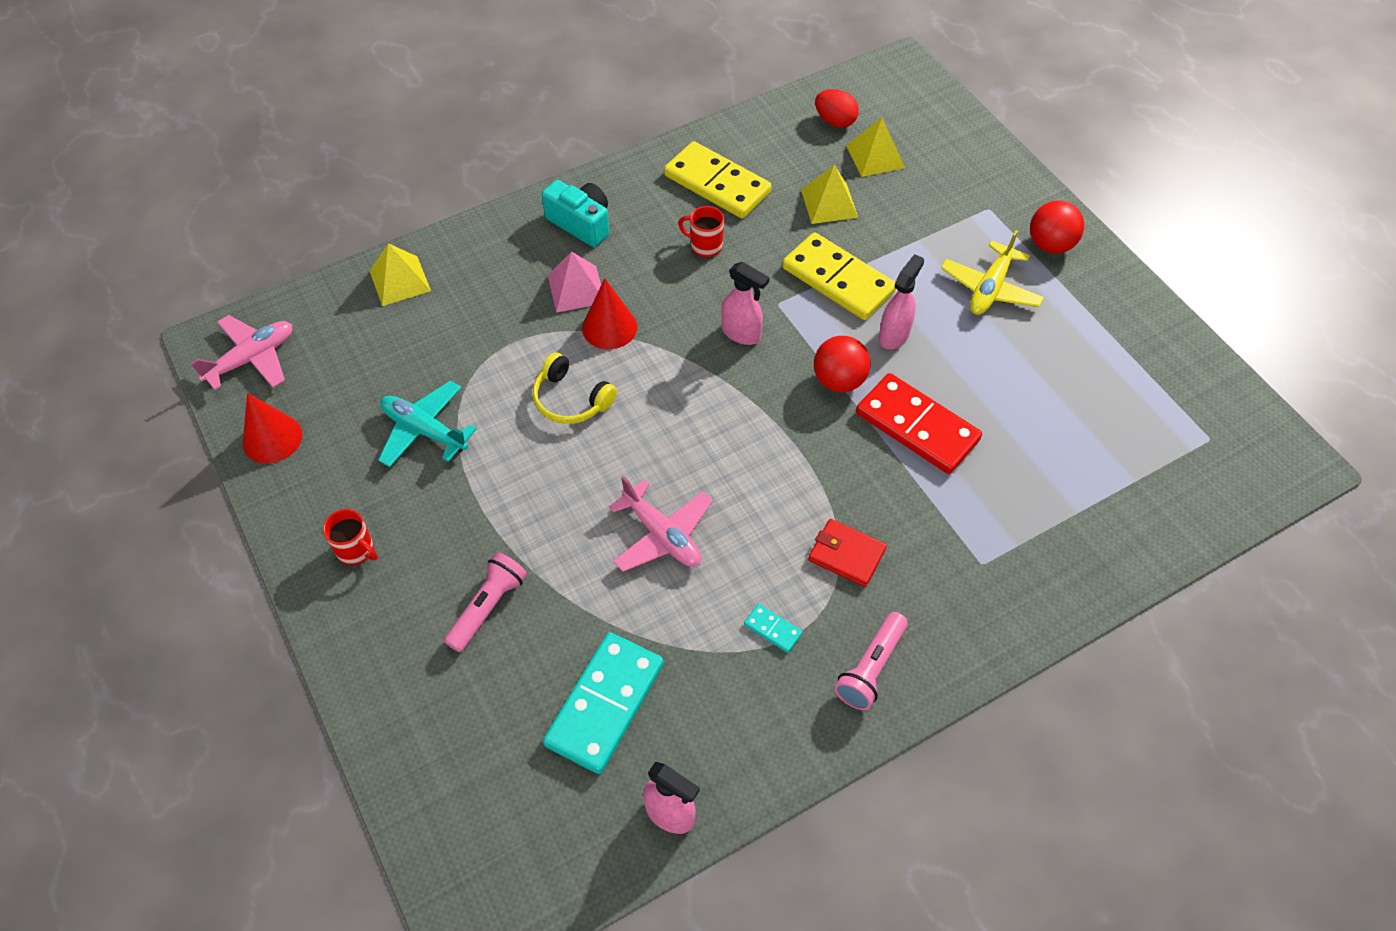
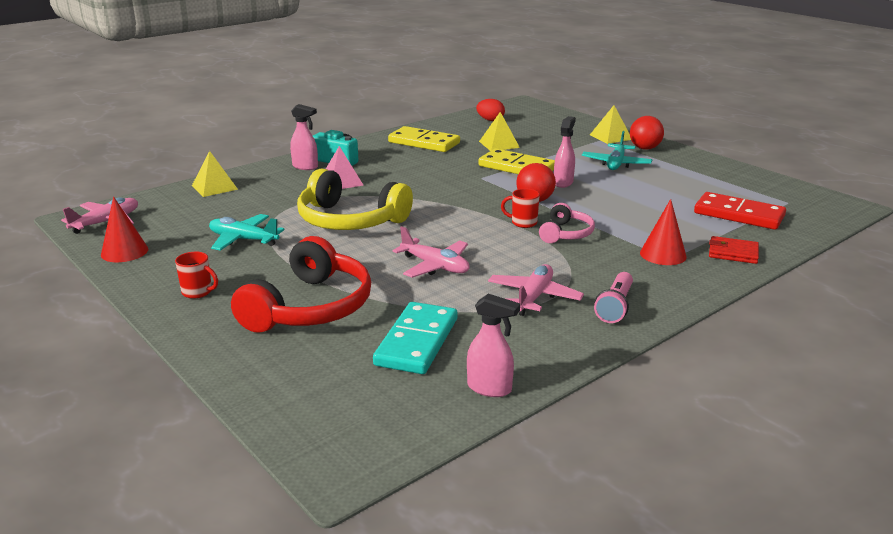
camera: 10 degrees left, 30 degrees down
(488, 607) = (310, 307): pink flashlight -> red headphones
(571, 399) = (350, 220): yellow headphones -> yellow headphones, size x1.89
(609, 327) = (369, 193): red cone -> red cone (663, 254)
(705, 246) = (424, 162): red mug -> red mug (523, 223)
(741, 333) = (461, 189): pink spray bottle -> pink spray bottle (305, 167)
(772, 629) = (534, 297): turquoise domino -> pink plane
(846, 555) = (573, 263): red wallet -> red wallet (733, 253)
(857, 478) = (565, 234): none -> pink headphones
(875, 156) = (520, 129): yellow pyramid -> yellow pyramid (610, 137)
(917, 426) = (596, 212): red domino -> red domino (739, 214)
(990, 288) = (616, 164): yellow plane -> turquoise plane

